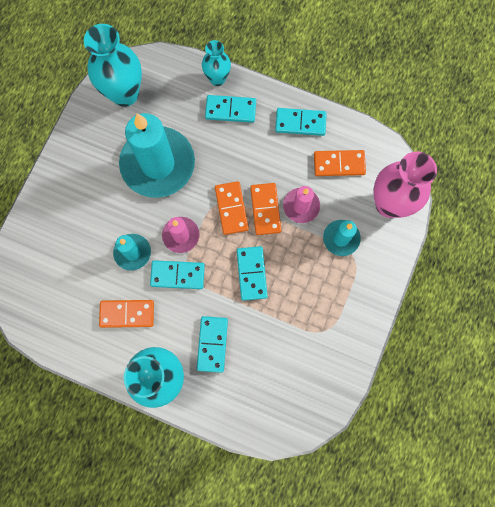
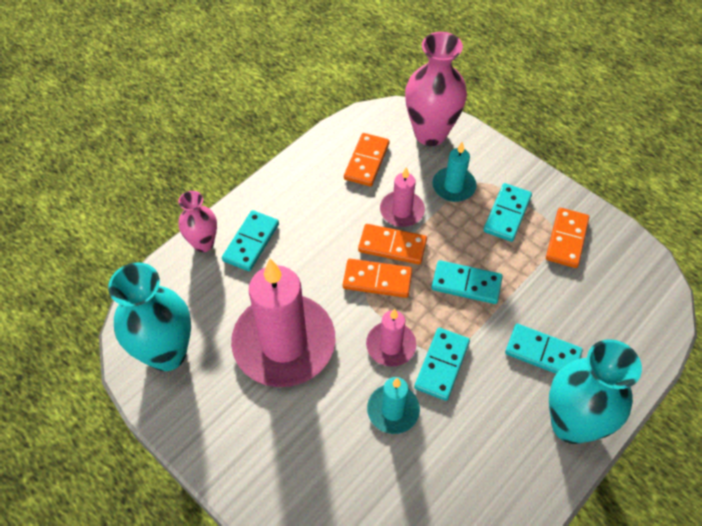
camera: 70 degrees left, 20 degrees down
(127, 314) = (475, 442): orange domino -> orange domino (567, 239)
(158, 164) = (284, 343): turquoise candle -> pink candle
(217, 79) = (203, 243): turquoise vase -> pink vase
(300, 123) = (301, 180): turquoise domino -> turquoise domino (507, 214)

